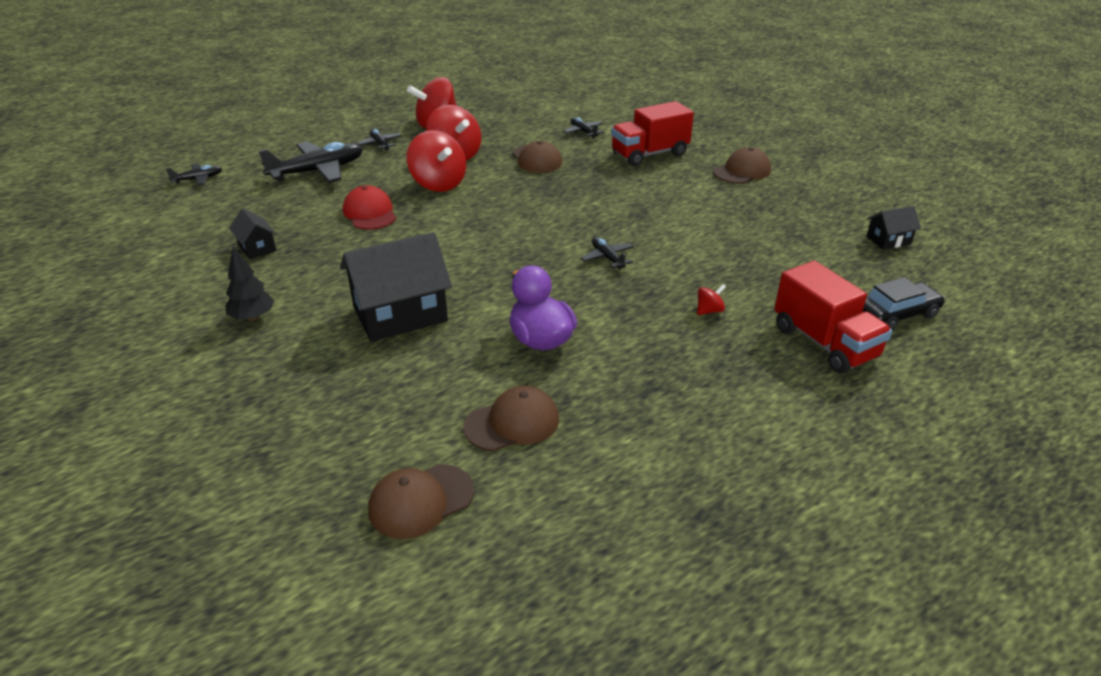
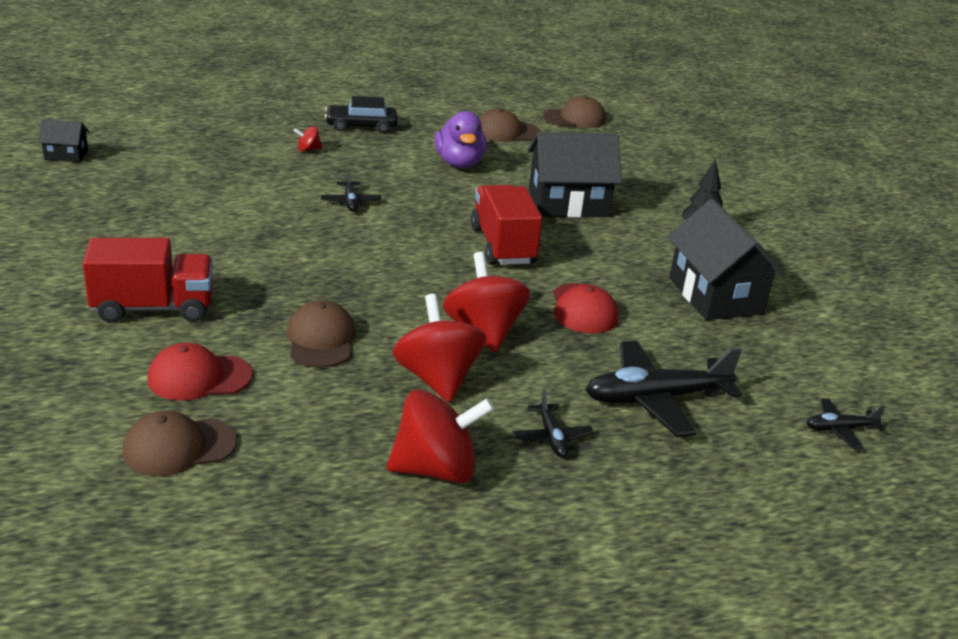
camera: 165 degrees left, 5 degrees down
(257, 248) = (715, 295): black house -> black house, size x2.05
(583, 132) = (199, 377): black plane -> red cap
(742, 171) = (74, 253): brown cap -> brown cap (179, 447)
(824, 343) = (250, 117): red truck -> red truck (502, 246)
(896, 314) = (168, 117): black car -> black car (361, 126)

